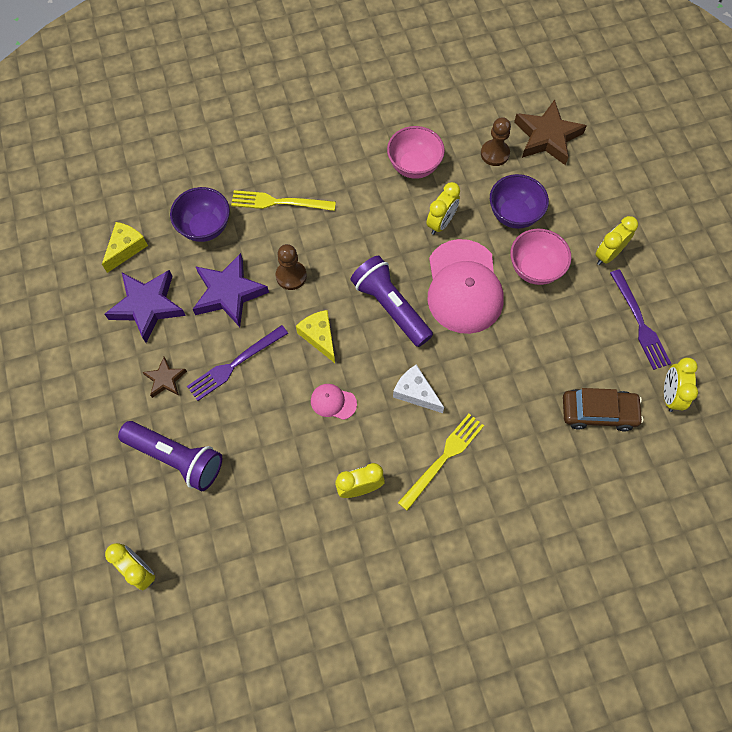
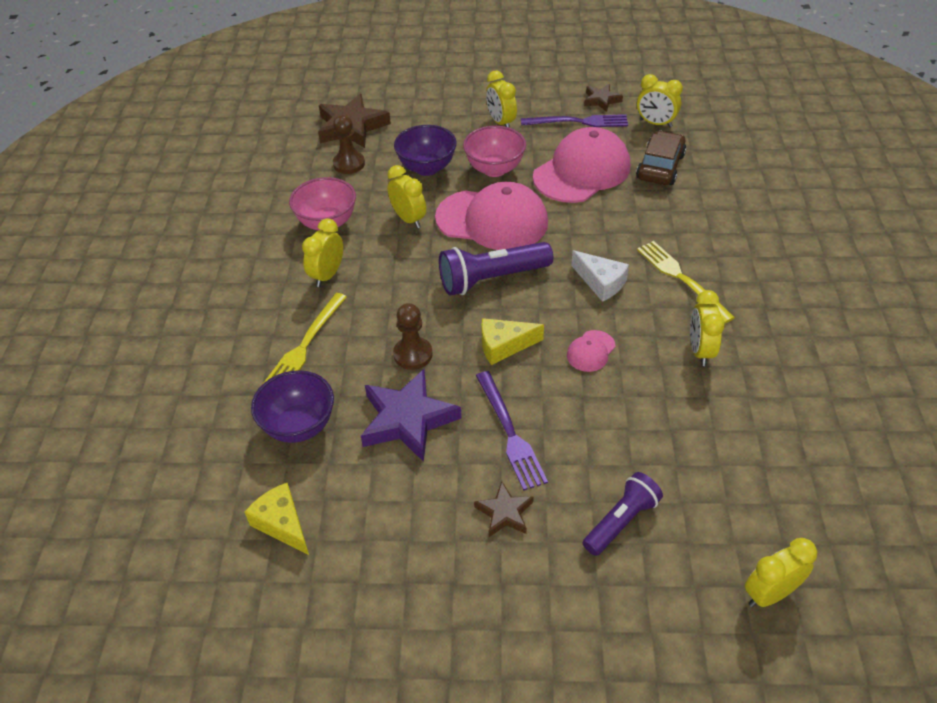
camera: 70 degrees left, 20 degrees down
(147, 306) = (386, 514): purple star -> none
(176, 458) = (621, 521): purple flashlight -> purple flashlight, size x0.66
(354, 189) = (327, 275): none -> yellow clock
(415, 393) = (601, 282): white cheese -> white cheese turned 105 degrees counterclockwise
(562, 343) = (582, 171): none -> pink cap
(687, 335) = (601, 100): none -> brown star

